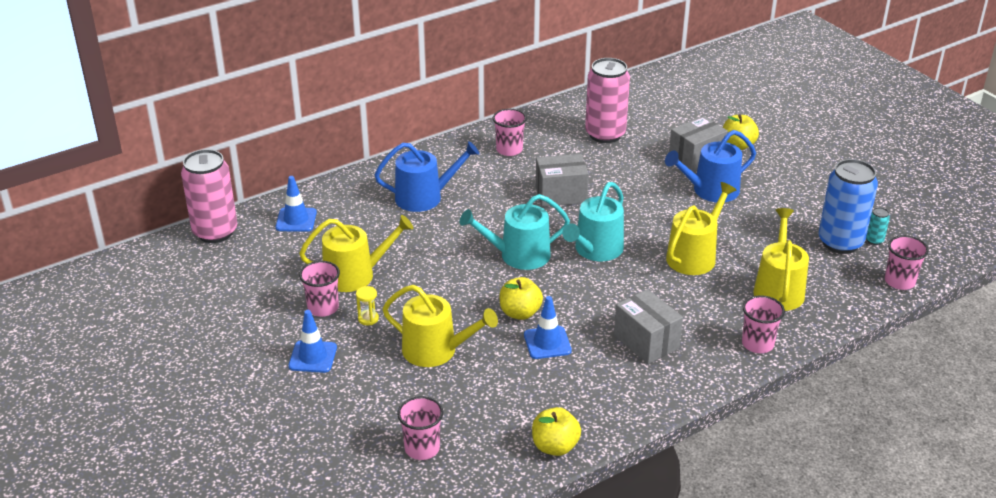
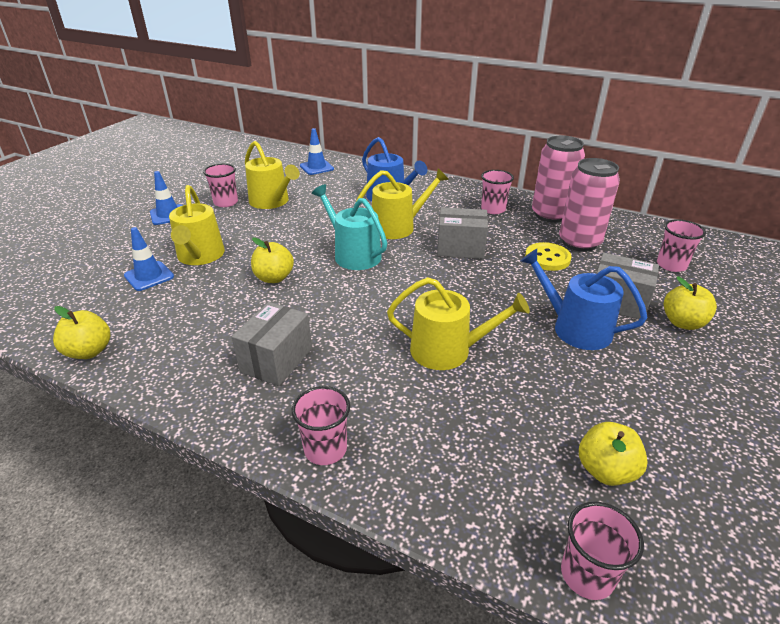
camera: 60 degrees right, 0 degrees up
(215, 232) = (281, 151): pink can -> pink can (550, 215)
(368, 319) = (223, 220): yellow hourglass -> none
(422, 448) = (73, 286): pink cup -> pink cup (671, 265)
(547, 343) = (240, 303): blue traffic cone -> blue traffic cone (149, 276)
(560, 195) = (460, 248): grey box -> grey box turned 45 degrees counterclockwise
(595, 250) = (398, 288): turquoise watering can -> none
(614, 160) = (547, 258): none -> yellow button
(778, 289) = (447, 436): yellow watering can -> yellow watering can (398, 227)
(840, 242) = (605, 470): blue can -> yellow apple
(874, 240) = (653, 509): turquoise can -> none

